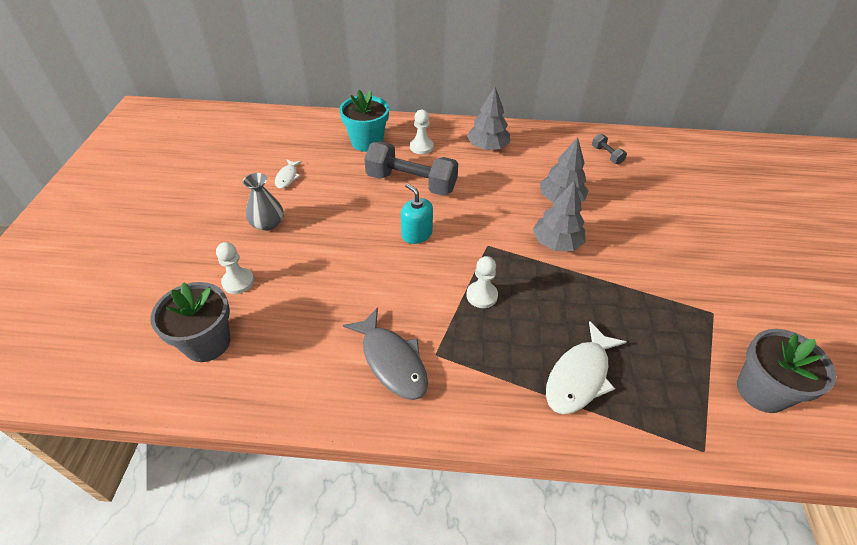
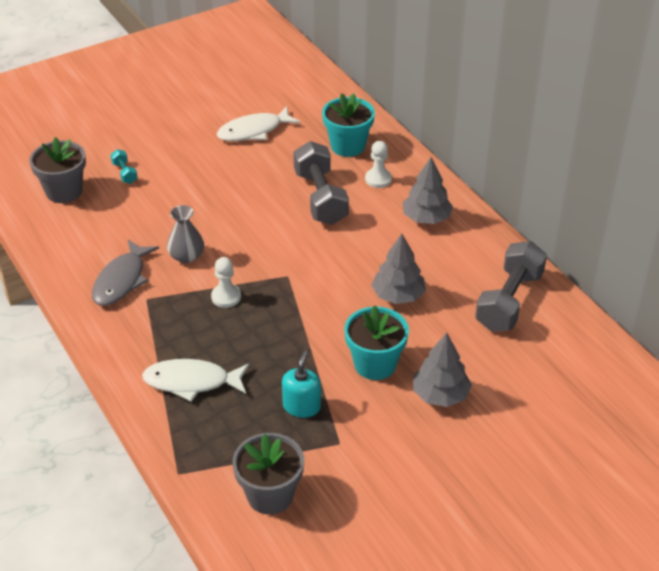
camera: 55 degrees right, 5 degrees down
(238, 282) = (125, 173): white pawn -> turquoise dumbbell
(267, 223) = (193, 152): grey vase -> grey vase (186, 256)
(287, 177) = (254, 131): white fish -> white fish, size x1.85
(416, 234) = (260, 231): turquoise soap dispenser -> turquoise soap dispenser (301, 406)
(556, 243) = (332, 315): grey tree -> grey tree (440, 395)
(606, 155) = (509, 301): grey dumbbell -> grey dumbbell, size x2.25
(630, 248) = (375, 364): none -> turquoise flower pot

